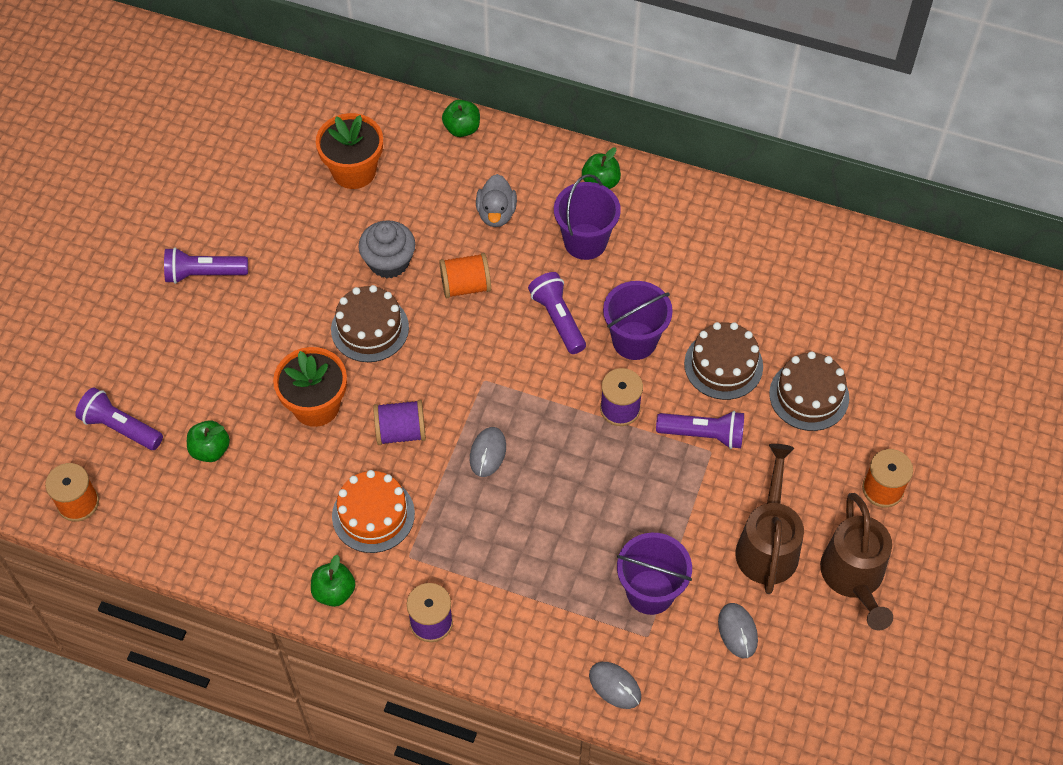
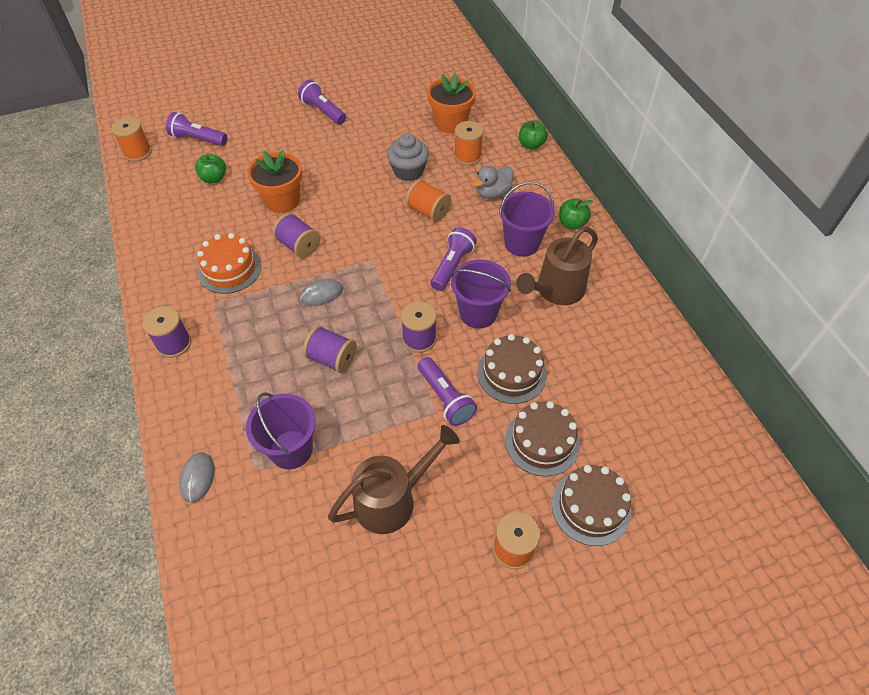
camera: 50 degrees right, 5 degrees down
(120, 427) = (198, 139): purple flashlight -> purple flashlight turned 60 degrees counterclockwise
(334, 591) = (161, 285): green apple -> none
(370, 328) = (356, 190): brown cake -> brown cake (591, 507)
(421, 194) = (467, 156): none -> orange spool
(577, 495) = (332, 358): none -> purple spool
(737, 631) = (302, 528): grey mouse -> none
(854, 579) = (415, 583): brown watering can -> brown watering can (555, 291)

